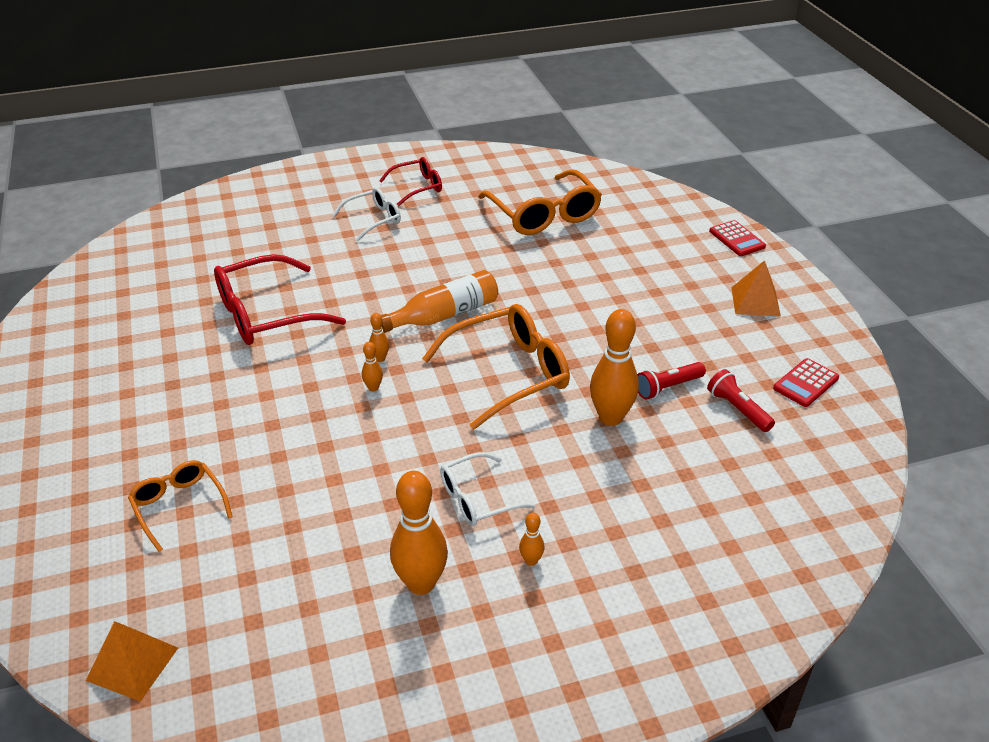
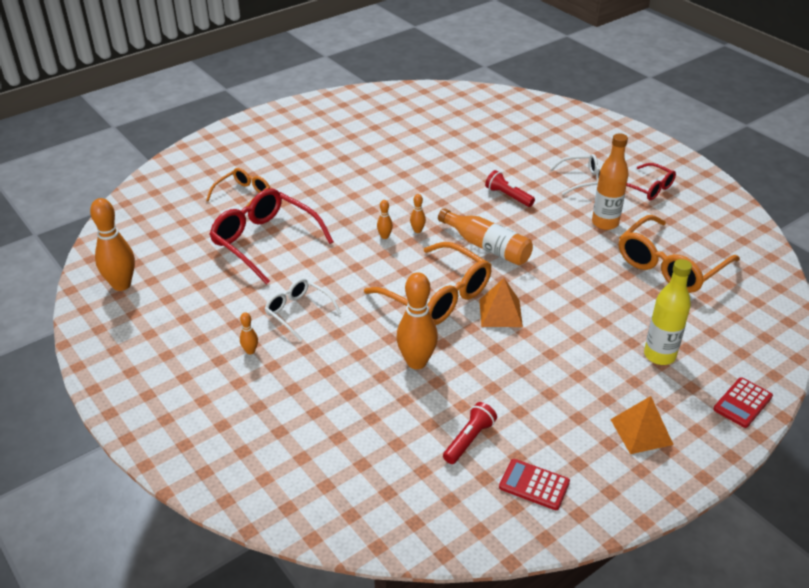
camera: 70 degrees right, 0 degrees up
(132, 664) = (129, 219): orange pyramid -> orange pyramid (500, 313)
(266, 314) = (433, 169): red glasses -> red glasses (265, 241)
(373, 219) = (583, 180): white glasses -> white glasses turned 45 degrees counterclockwise
(421, 583) = (215, 306): orange bowling pin -> orange bowling pin (121, 285)
(456, 229) = (605, 223): none -> orange bottle
(663, 261) = (659, 355): none -> yellow bottle
(667, 387) = (473, 389): red flashlight -> red flashlight (508, 196)

